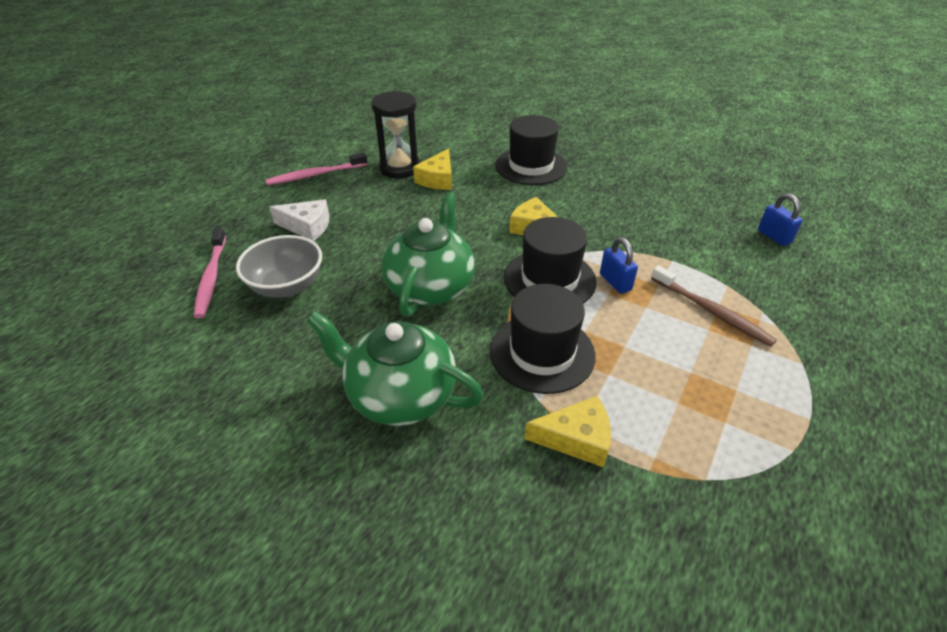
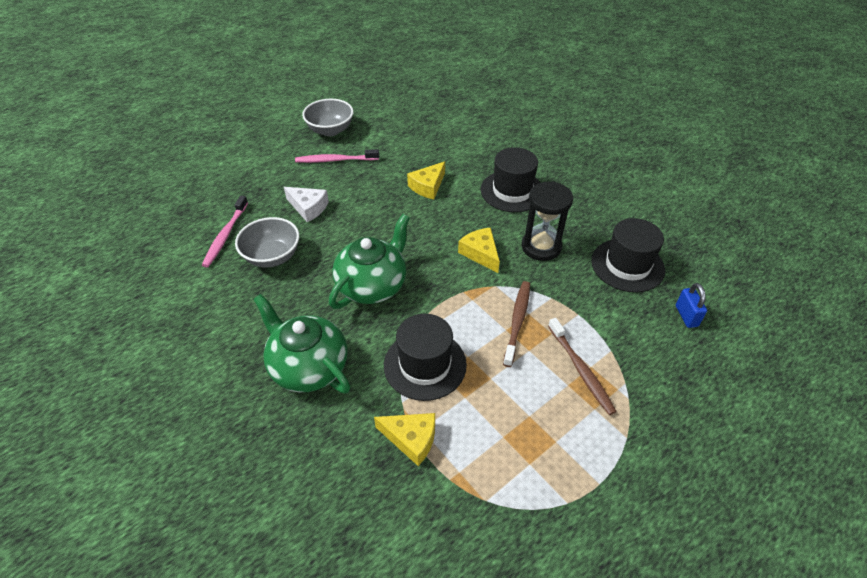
camera: 20 degrees right, 5 degrees up
(294, 148) = (330, 130): none -> grey bowl
(400, 168) = (403, 168): black hourglass -> black hourglass (541, 247)
(549, 279) = (466, 304): black hat -> black hat (627, 265)
(615, 282) = (517, 321): blue padlock -> brown toothbrush

